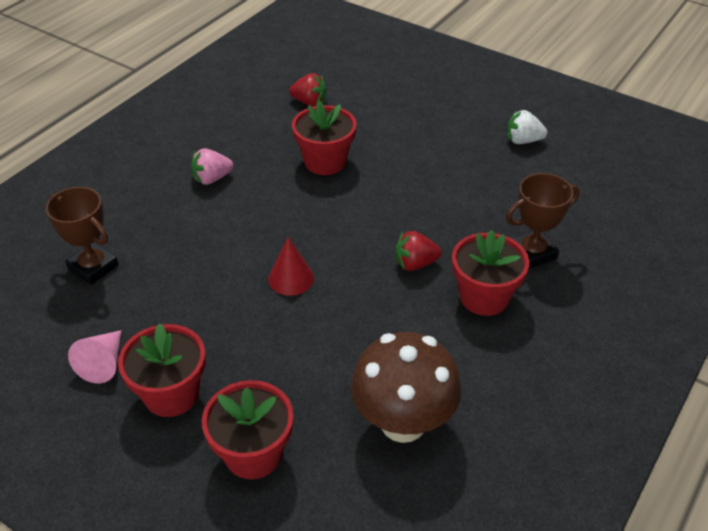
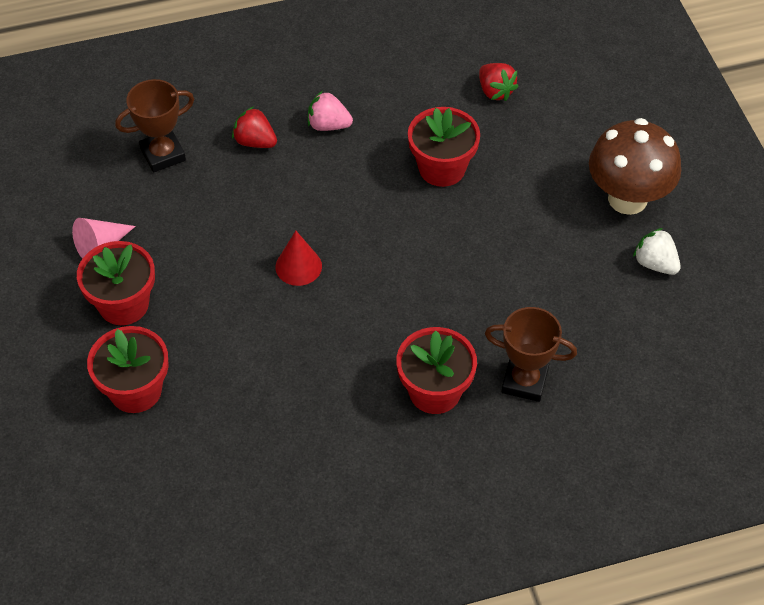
camera: 40 degrees right, 10 degrees up
(93, 267) = (163, 154): brown trophy -> brown trophy turned 75 degrees clockwise
(403, 422) = (259, 445): brown mushroom -> brown mushroom (627, 198)
(415, 264) = (411, 322): red strawberry -> red strawberry (255, 141)

